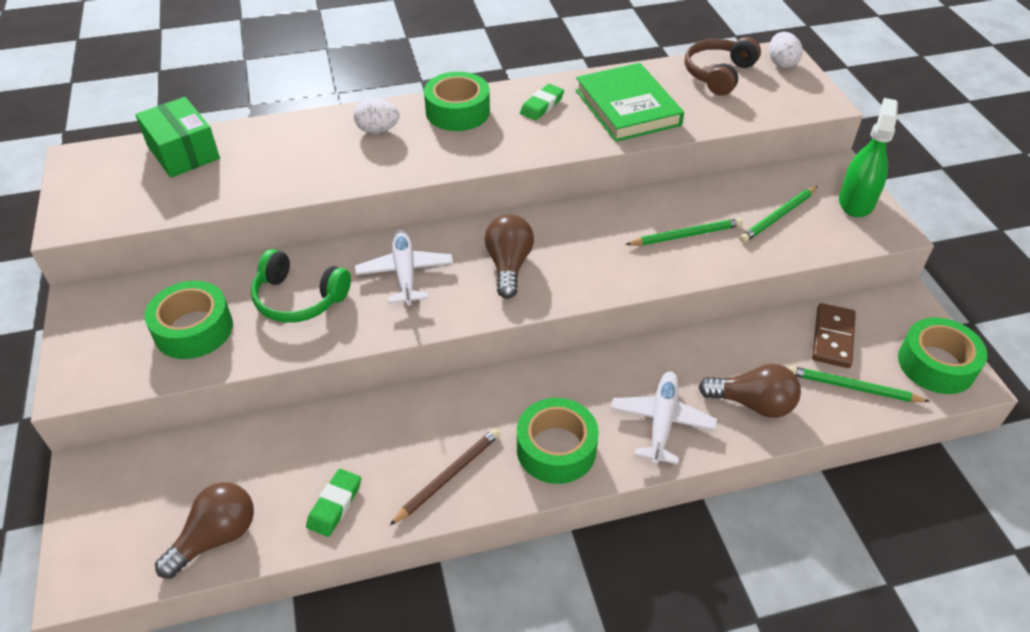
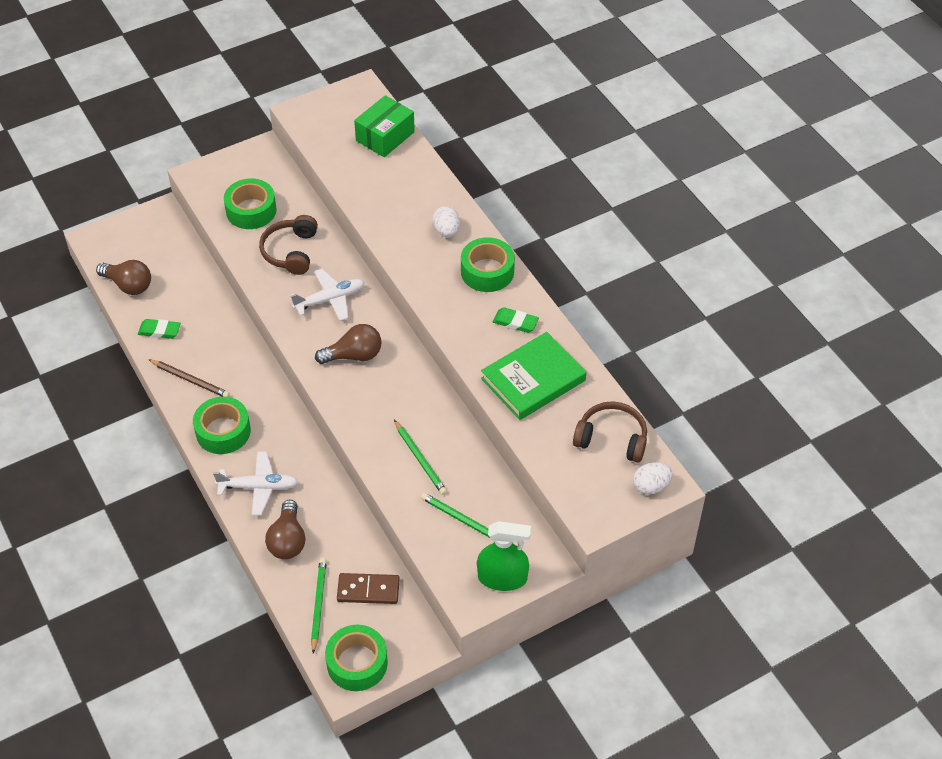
camera: 75 degrees right, 5 degrees up
(299, 299) = (290, 252): green headphones -> brown headphones

